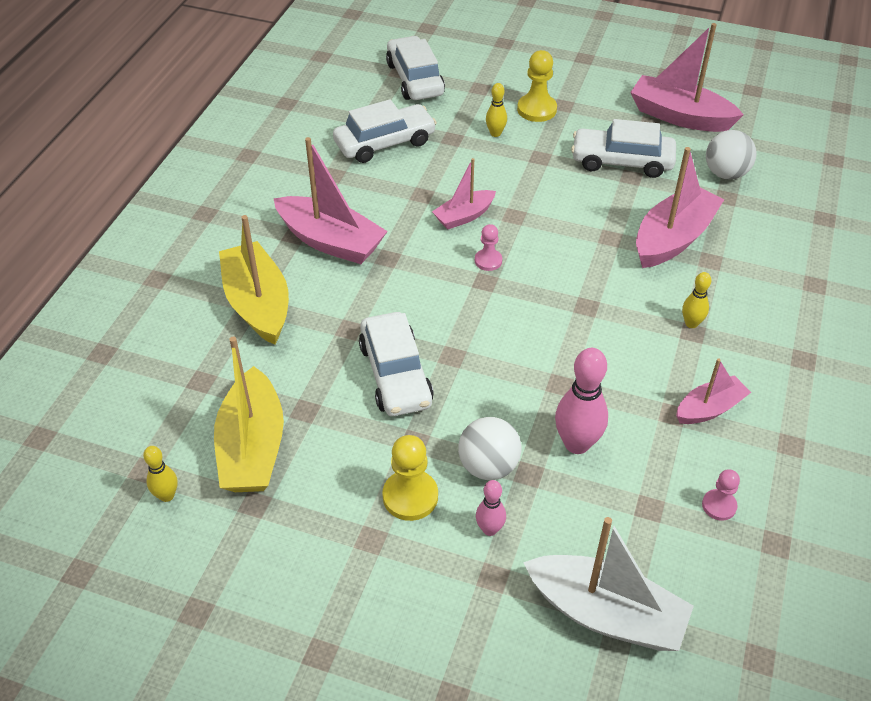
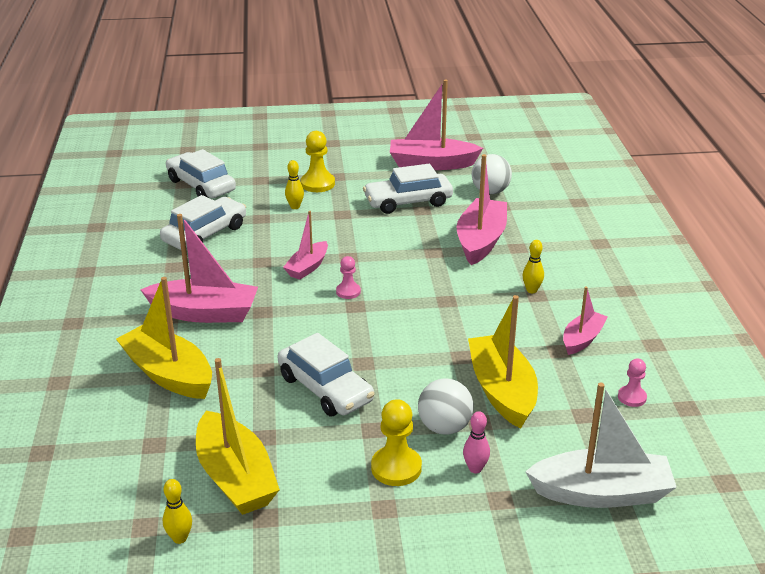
camera: 25 degrees left, 15 degrees down
(577, 444) = (502, 391): pink bowling pin -> yellow boat

